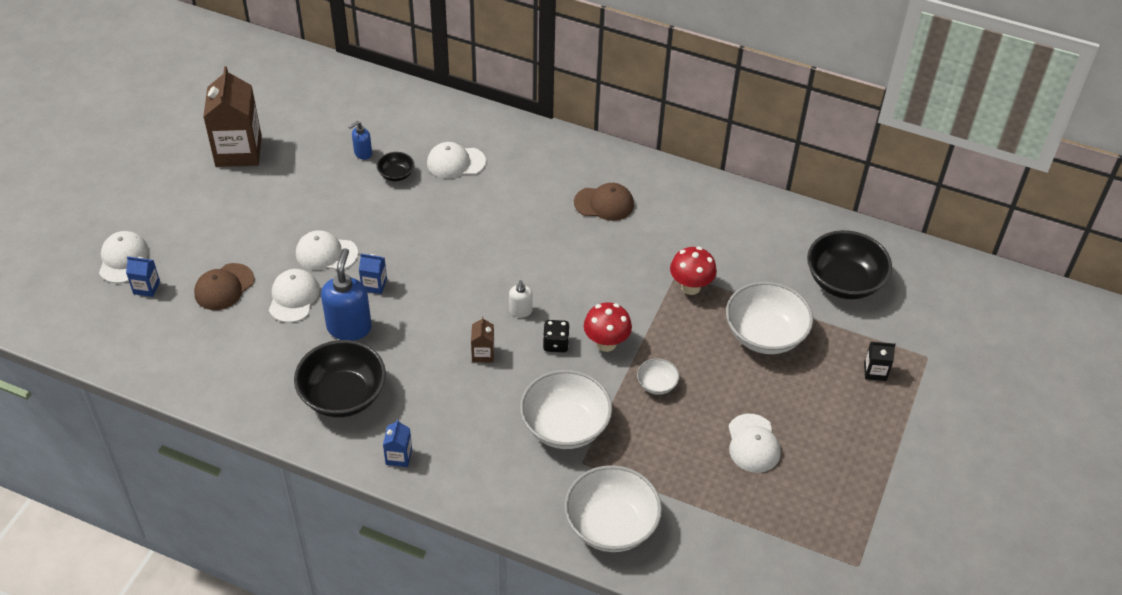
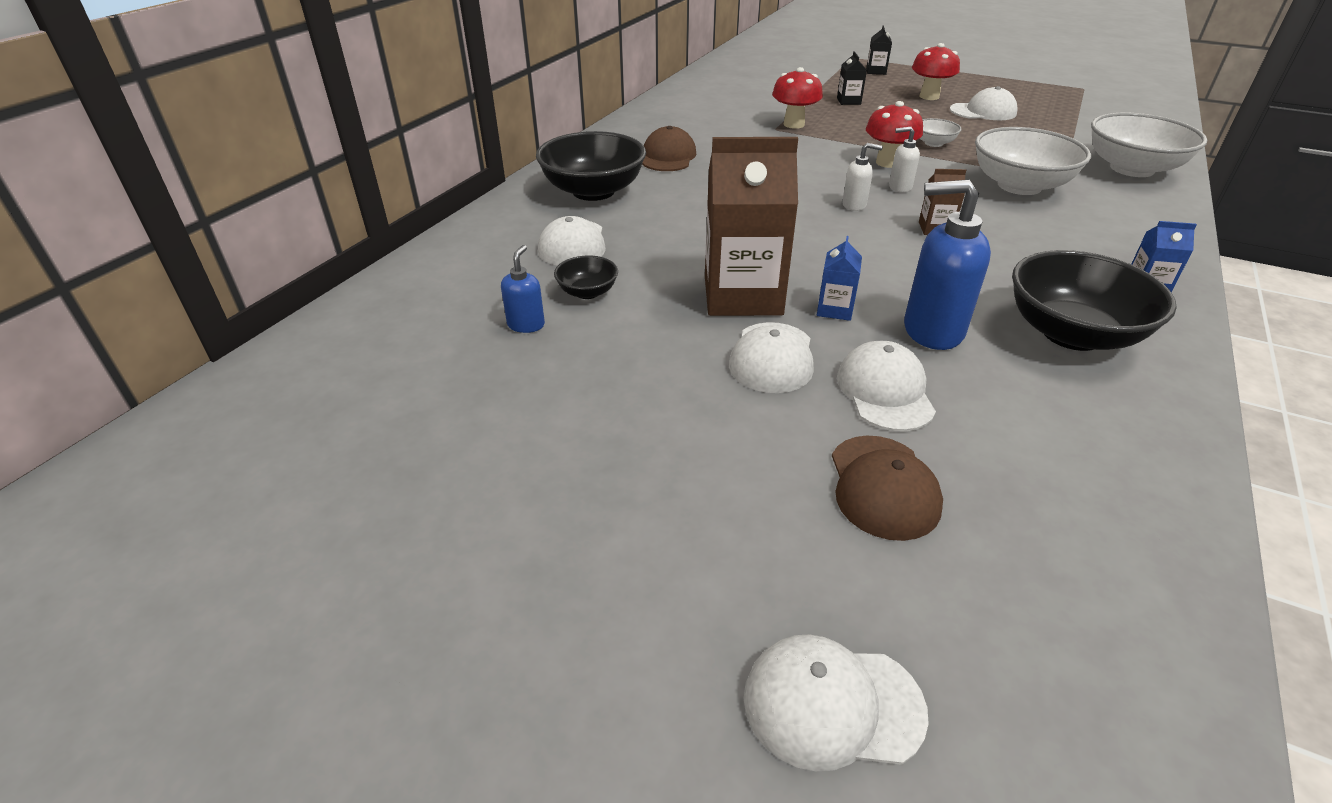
camera: 85 degrees left, 10 degrees down
(146, 287) = (921, 634): blue carton -> none
(224, 287) = (883, 487): brown cap -> brown cap turned 45 degrees clockwise
(238, 151) = (465, 490): brown carton -> brown carton (742, 295)
(293, 297) = (885, 391): white cap -> white cap turned 75 degrees clockwise
(362, 153) = (526, 325): blue soap dispenser -> blue soap dispenser turned 135 degrees counterclockwise
(556, 344) = (899, 187): black dice -> white soap dispenser
(765, 335) = (848, 101): white bowl -> black carton
(793, 405) = (929, 96): none -> red mushroom
(844, 282) = (775, 74): black bowl -> black bowl (593, 191)

